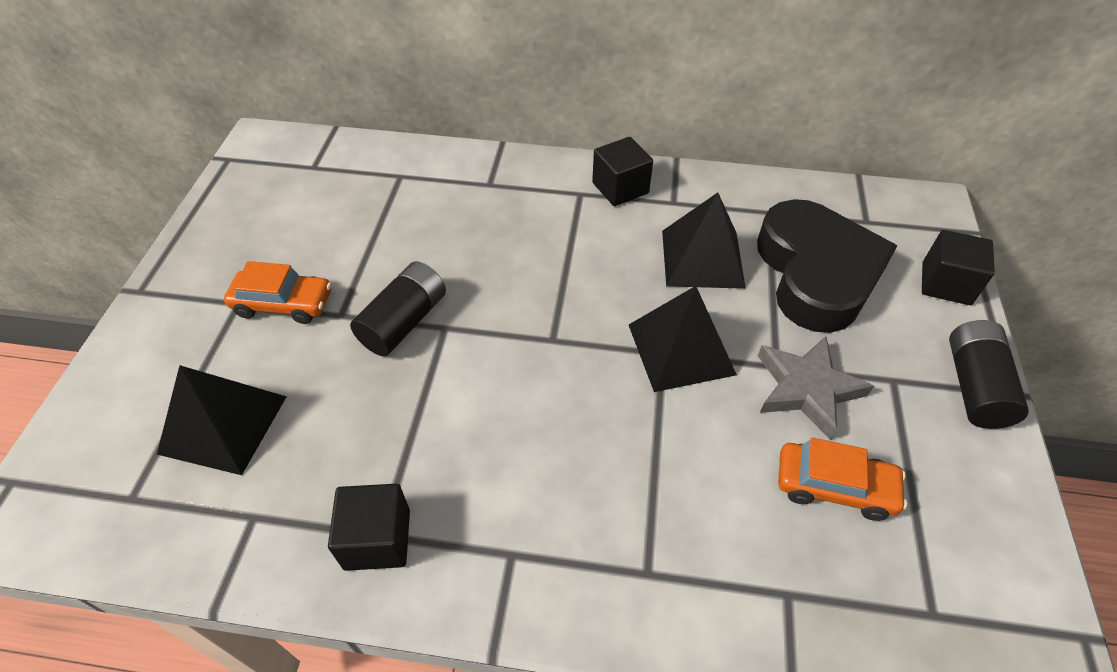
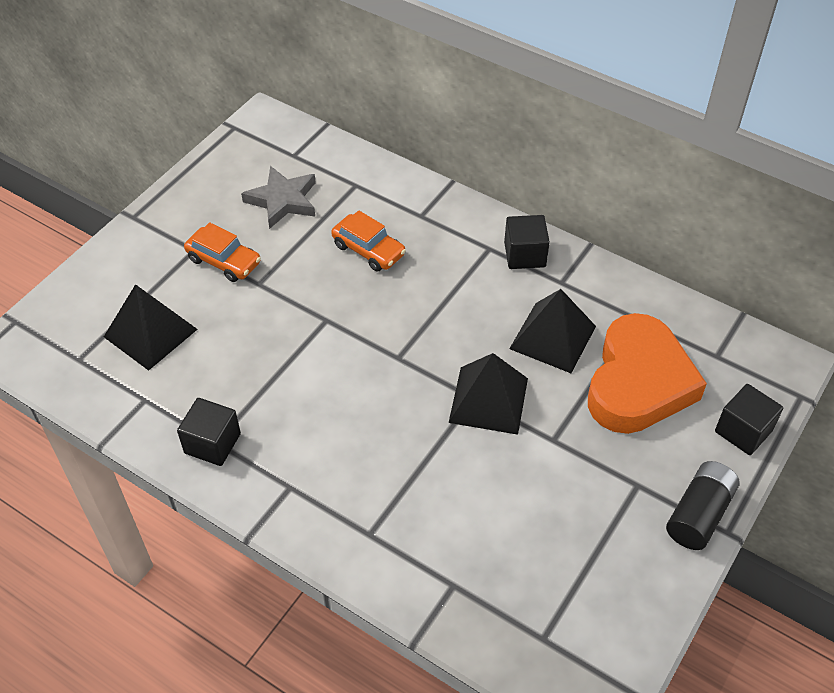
camera: 25 degrees right, 0 degrees up
(404, 322) = (300, 305): black battery -> none
(806, 389) = (564, 464): grey star -> grey star (282, 200)
(816, 273) = (638, 383): black heart -> orange heart
(834, 486) = (534, 536): orange car -> orange car (368, 250)

